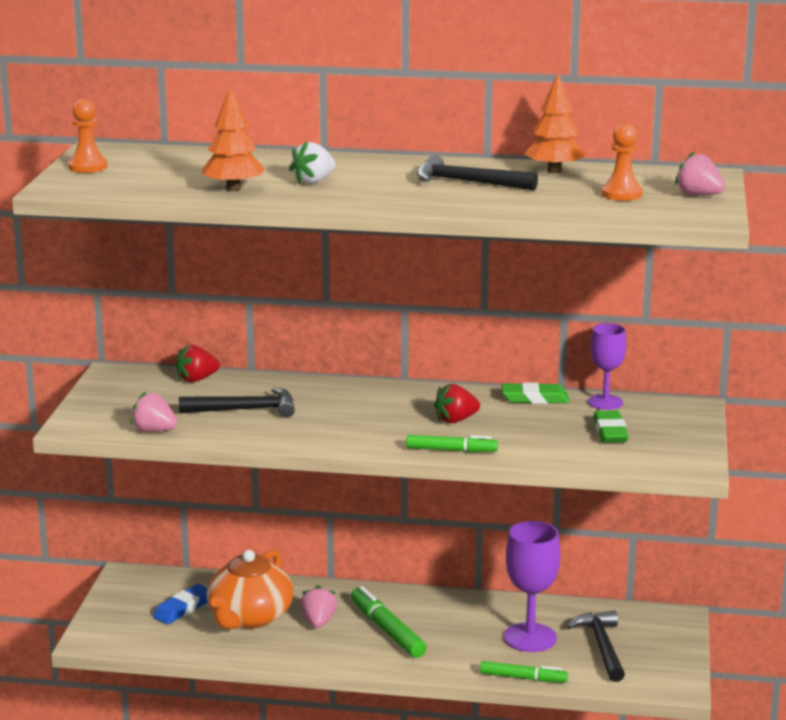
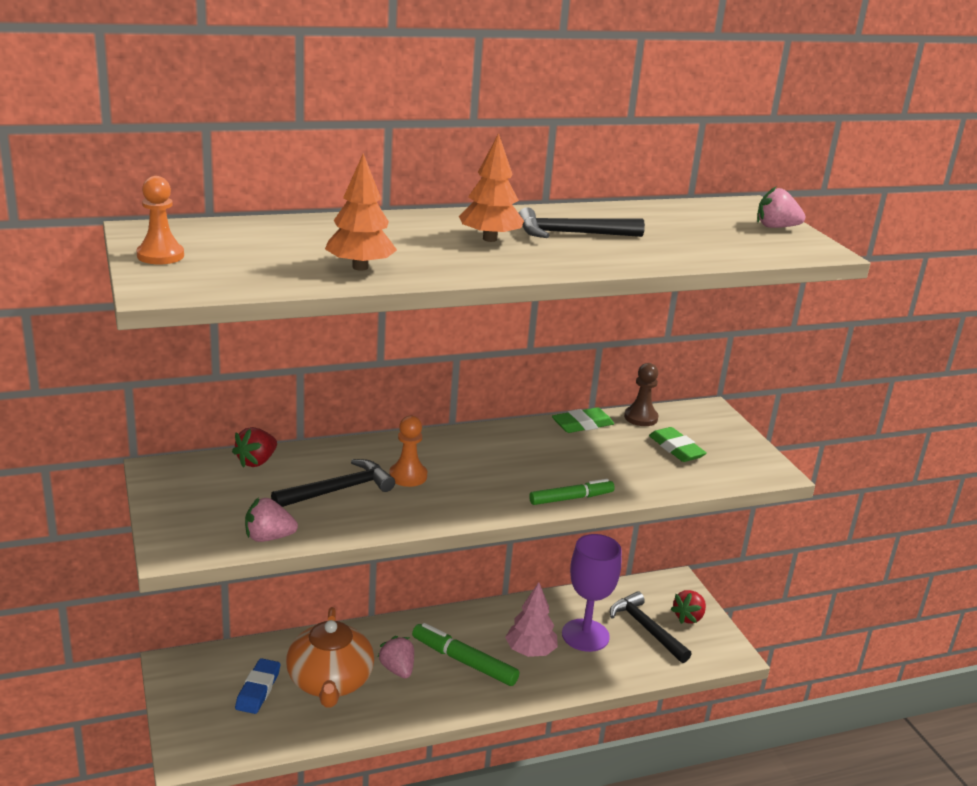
camera: 30 degrees left, 5 degrees up
(313, 181) = (428, 248): white strawberry -> none
(455, 420) = (541, 462): red strawberry -> red strawberry (688, 617)
(460, 637) = (530, 651): none -> pink tree
(523, 678) = (613, 681): green marker -> none
(554, 171) = (626, 213): orange tree -> orange tree (490, 239)
(605, 402) = (641, 418): purple goblet -> brown pawn
(621, 194) = (717, 233): orange pawn -> orange pawn (408, 476)

